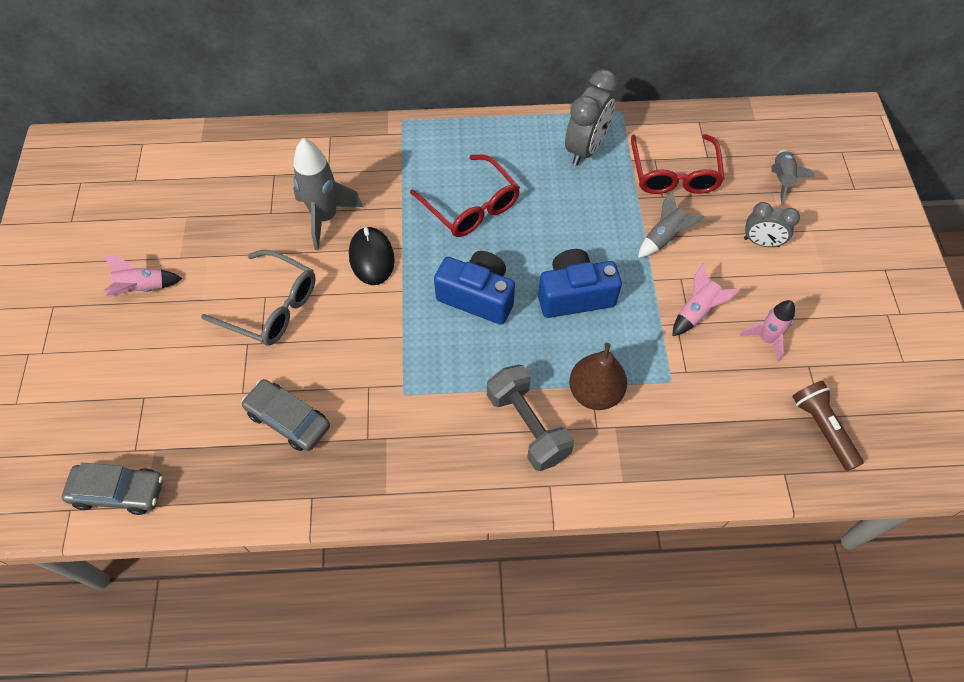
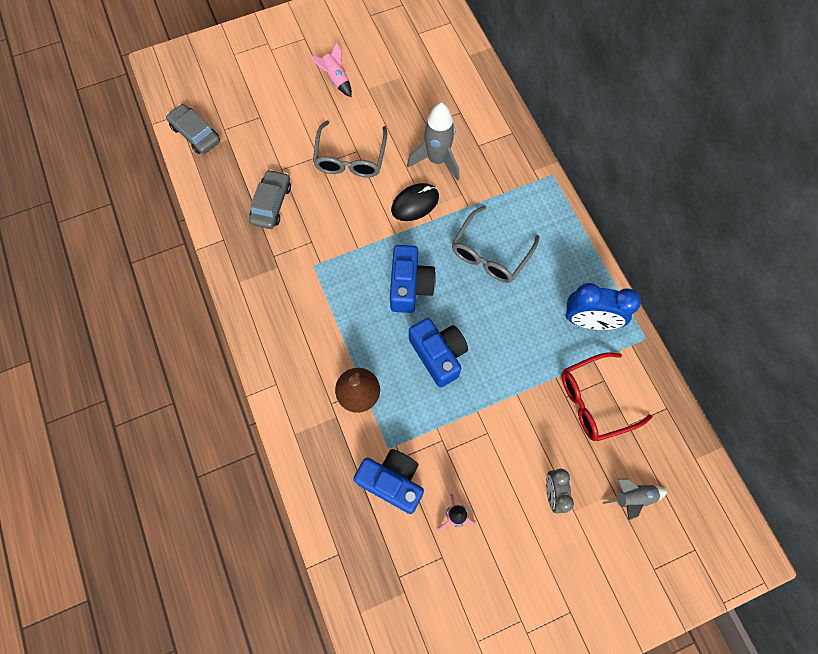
camera: 70 degrees right, 10 degrees up
(119, 492) = (195, 134): grey car -> grey car turned 150 degrees clockwise
(470, 205) = (490, 253): red glasses -> grey glasses
(527, 426) = (316, 355): grey dumbbell -> none
(586, 148) = (589, 321): grey clock -> blue clock
(664, 238) = (522, 409): grey rocket -> none
(696, 311) = (459, 453): pink rocket -> none
(712, 389) = (392, 481): none -> blue camera
(822, 428) = (387, 578): brown flashlight -> none

